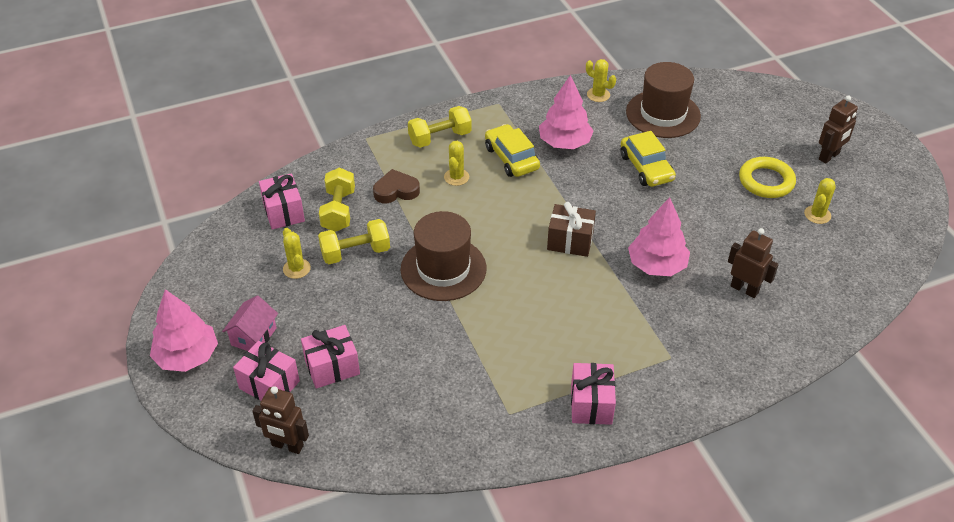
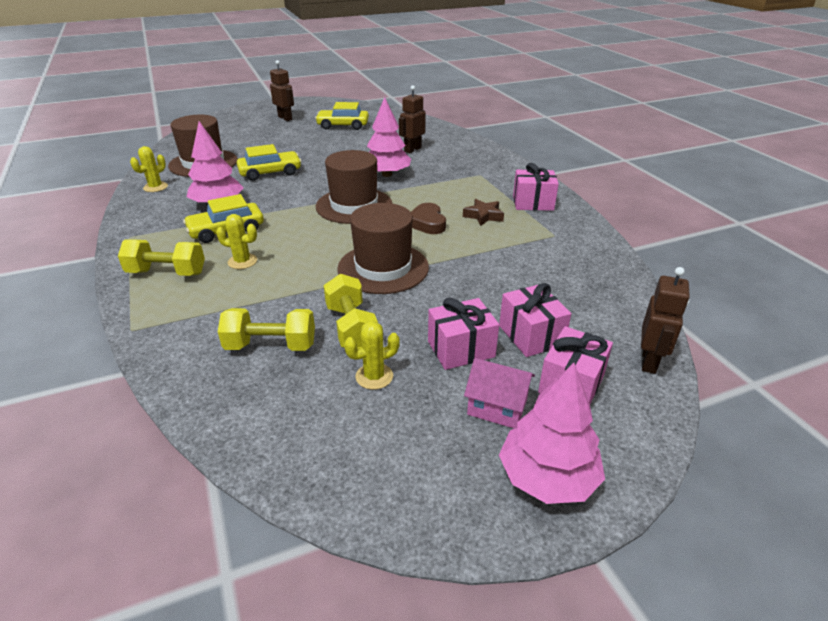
camera: 90 degrees left, 10 degrees down
(283, 212) = (257, 399): pink gift -> pink gift (461, 349)
(396, 191) = (249, 301): brown heart -> brown heart (427, 223)
(440, 138) = (167, 273): yellow dumbbell -> yellow dumbbell turned 60 degrees counterclockwise
(553, 352) = (483, 216): none -> brown star
(570, 241) = (354, 205): brown gift -> brown hat
(766, 181) = (303, 136): yellow ring -> none
(817, 215) = (343, 126): yellow cactus -> yellow car

